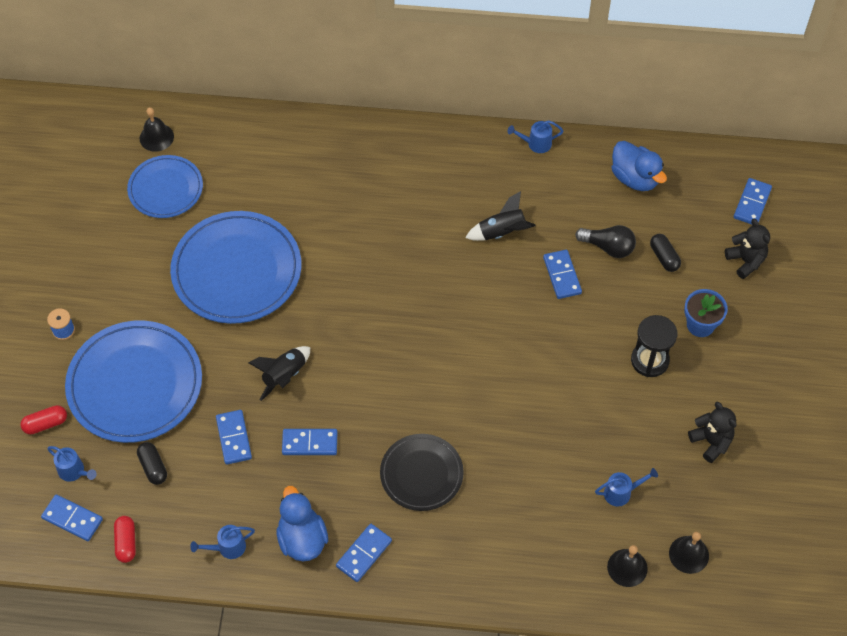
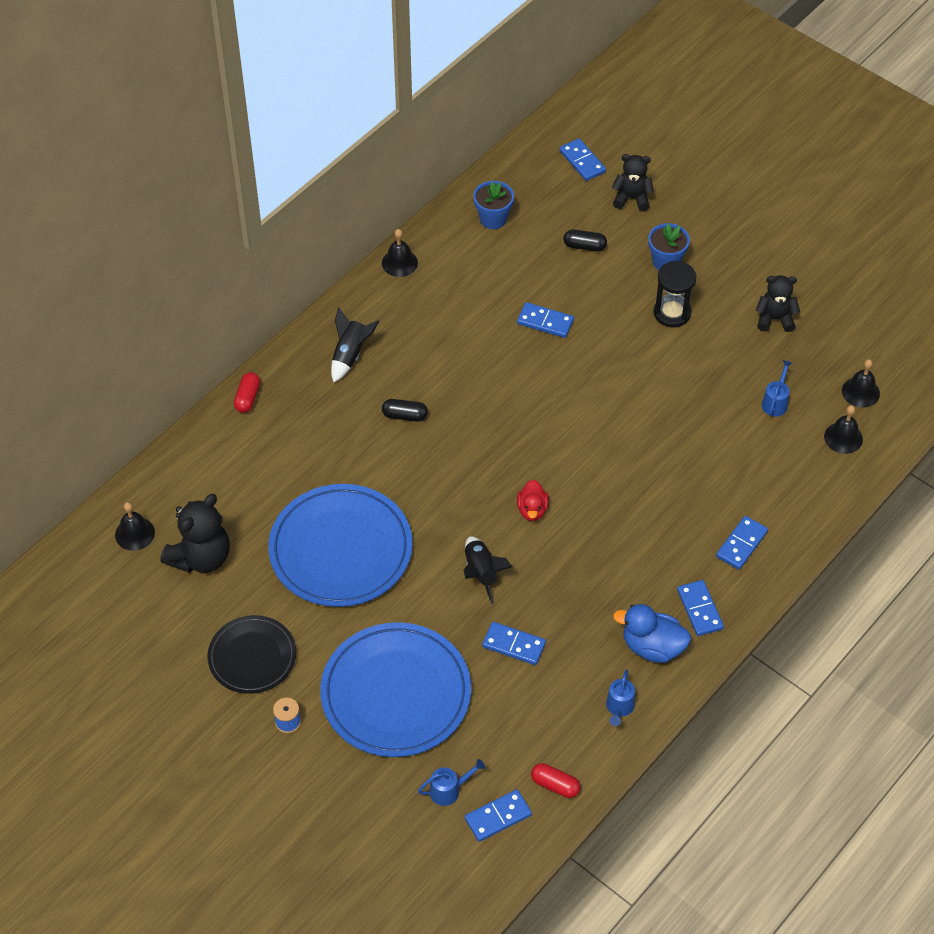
camera: 55 degrees left, 5 degrees down
(45, 424) = (379, 788): red capsule -> red capsule (247, 398)
(153, 467) = (494, 723): black capsule -> black capsule (405, 415)
(165, 189) = (201, 557): blue plate -> black teddy bear
(310, 443) = (563, 590): blue domino -> blue domino (741, 544)
(370, 376) = (532, 510): none -> red duck
(421, 474) = (656, 526): black plate -> black plate (252, 657)
(501, 232) = (468, 337): black rocket -> black rocket (350, 355)
(535, 144) = (399, 263): blue watering can -> black bell
(608, 247) = (544, 276): black light bulb -> none
(635, 178) = (493, 219): blue duck -> blue flower pot

